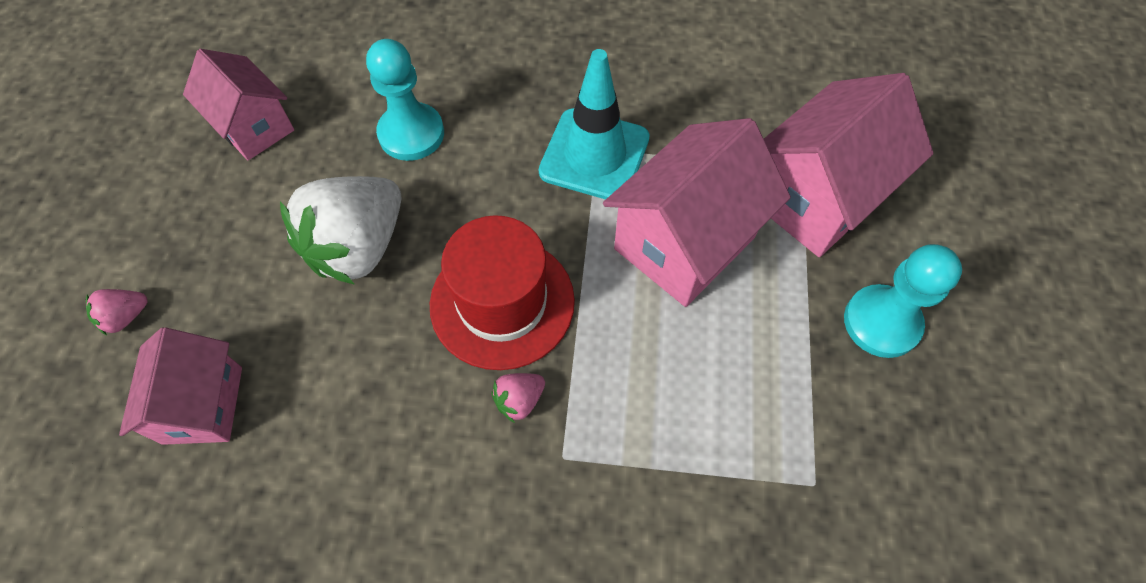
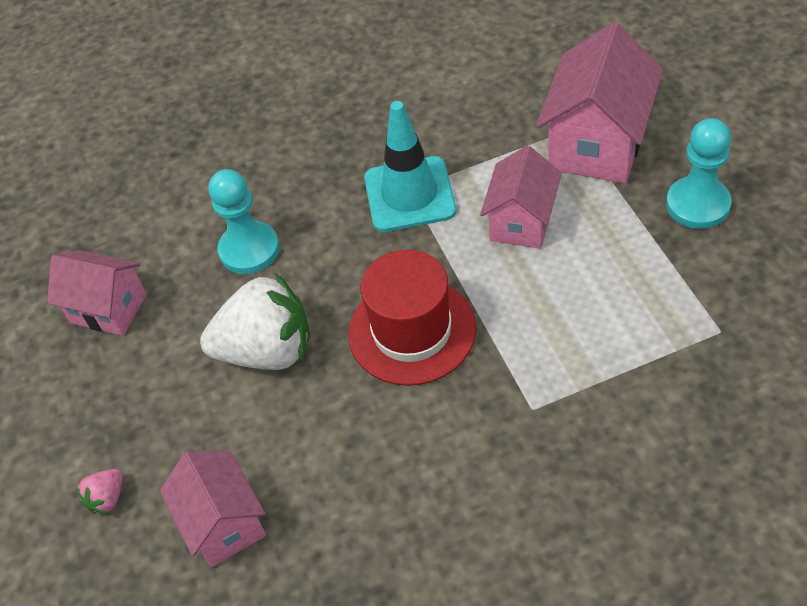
camera: 20 degrees left, 10 degrees down
(358, 247) = (267, 351): white strawberry -> white strawberry turned 105 degrees counterclockwise
(519, 400) = (473, 389): pink strawberry -> none
(685, 243) = (521, 222): pink house -> pink house, size x0.64

